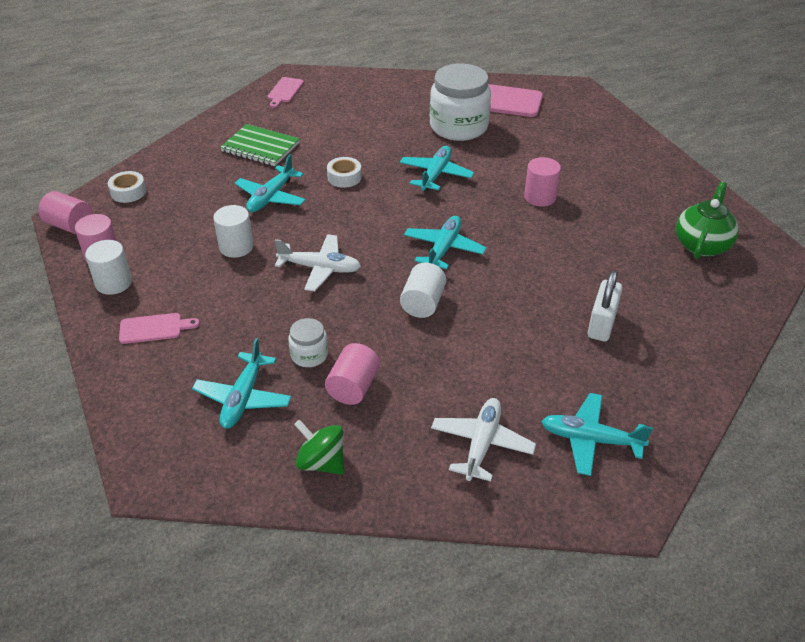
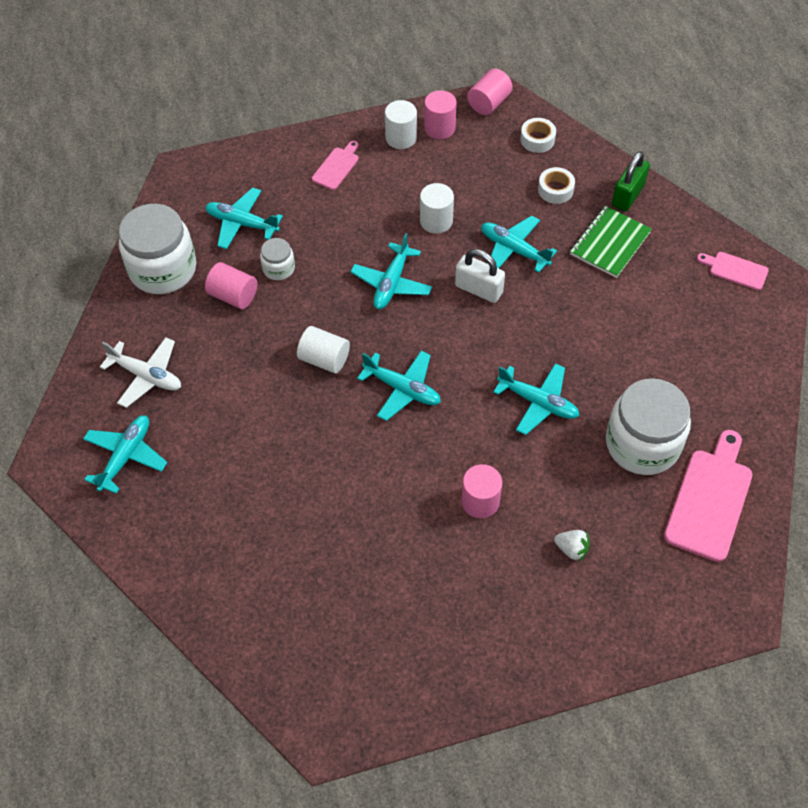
camera: 100 degrees right, 15 degrees up
(154, 328) = (337, 167): pink cutting board -> pink cutting board turned 150 degrees counterclockwise
(204, 140) = (628, 195): none -> green padlock
(320, 268) = (392, 283): white plane -> turquoise plane
(321, 462) = (163, 269): green spinning top -> white jar
(344, 177) = (543, 315): white tape -> white tape (555, 190)
(561, 153) = (571, 549): none -> white strawberry
(602, 324) = (259, 506): white padlock -> white padlock (478, 289)
(702, 245) = (362, 653): green teapot -> none

